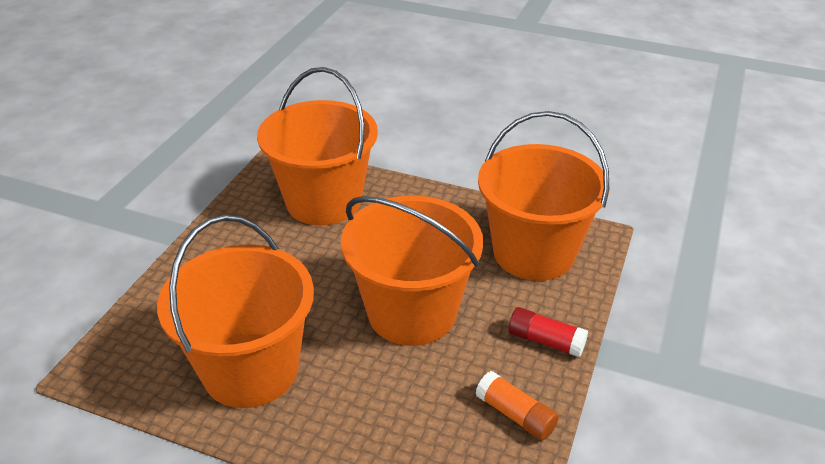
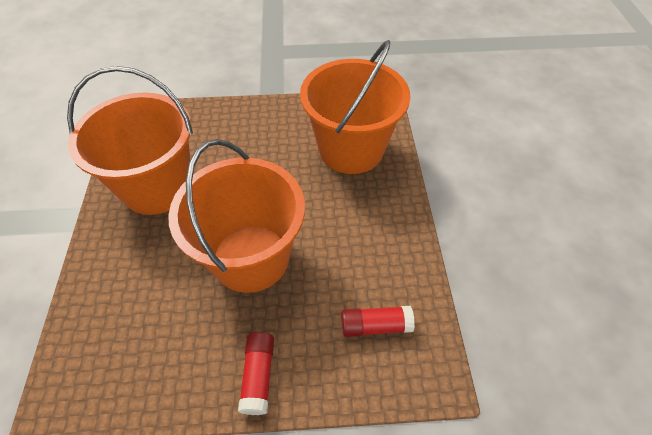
camera: 65 degrees right, 15 degrees up
(515, 415) = (161, 379): orange glue stick -> none
(533, 253) = (375, 325): orange bucket -> red glue stick

